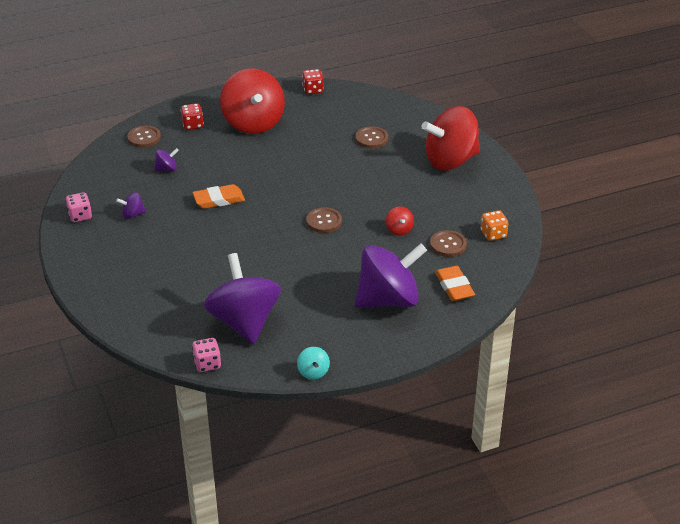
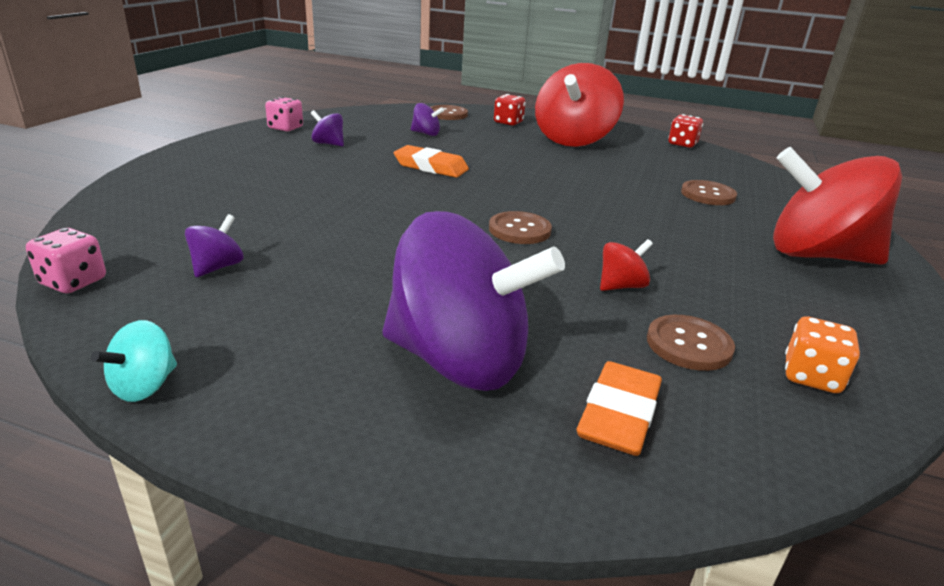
camera: 40 degrees right, 10 degrees down
(244, 322) = (217, 267): purple spinning top -> purple spinning top, size x0.40
(399, 230) = (621, 286): red spinning top -> red spinning top turned 150 degrees counterclockwise

